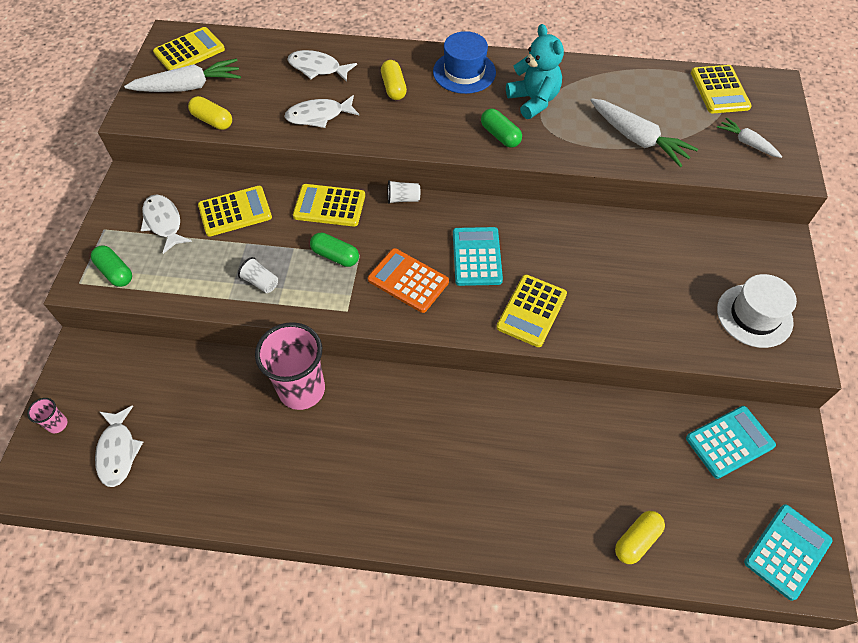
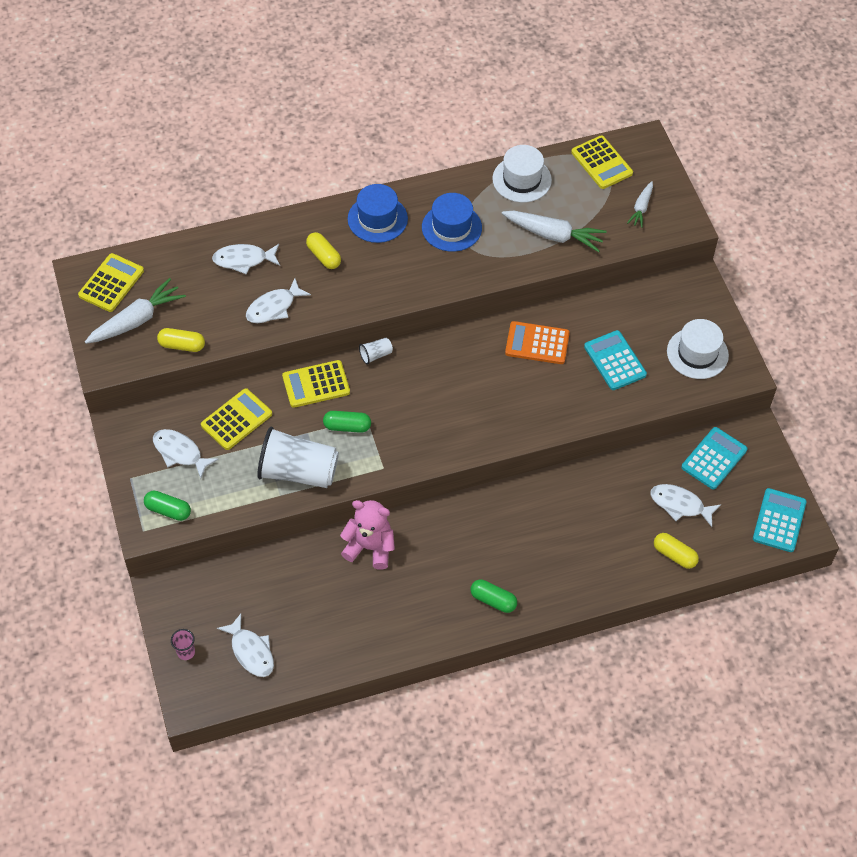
camera: 25 degrees left, 0 degrees up
(261, 282) = (298, 472): white cup -> white cup, size x2.37
(302, 390) = (370, 547): pink cup -> pink teddy bear
(408, 281) = (419, 425): orange calculator -> orange calculator (537, 343)
(477, 257) = (464, 384): turquoise calculator -> turquoise calculator (615, 361)
(500, 135) = (440, 271): green capsule -> green capsule (493, 600)
(531, 311) = (528, 413): yellow calculator -> none
(533, 101) = (451, 227): turquoise teddy bear -> blue hat
(627, 80) = (522, 179): none -> white hat
(636, 540) = (674, 555): yellow capsule -> yellow capsule turned 75 degrees counterclockwise
(667, 481) = (680, 505): none -> white fish
(746, 143) = (641, 208): white carrot -> white carrot turned 90 degrees counterclockwise

